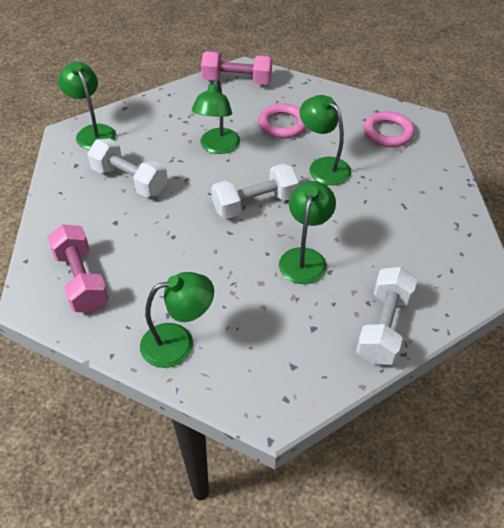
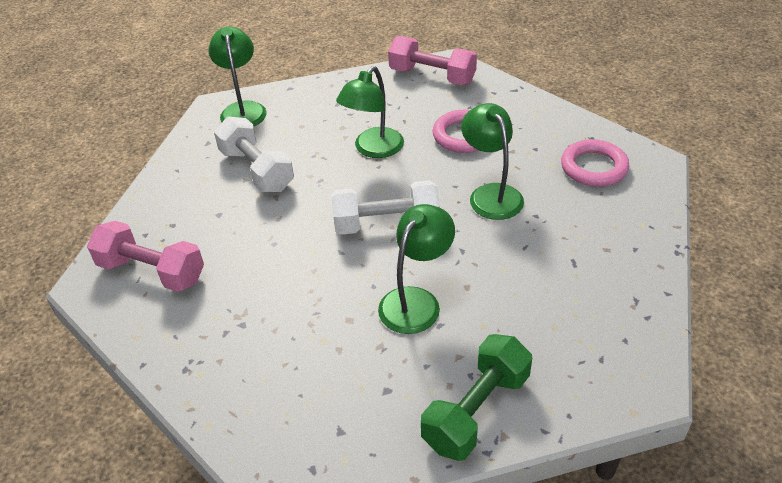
camera: 20 degrees right, 5 degrees down
(81, 280) = (152, 272): pink dumbbell -> pink dumbbell turned 60 degrees counterclockwise
(178, 342) = (221, 368): green lamp -> none
(383, 327) = (476, 411): white dumbbell -> green dumbbell

